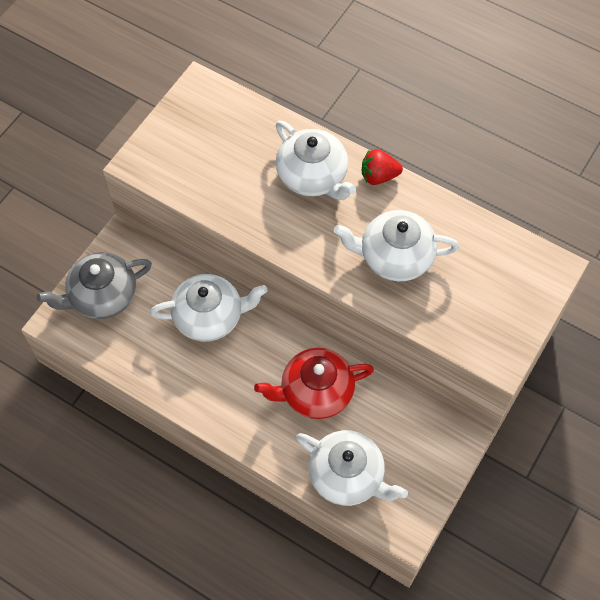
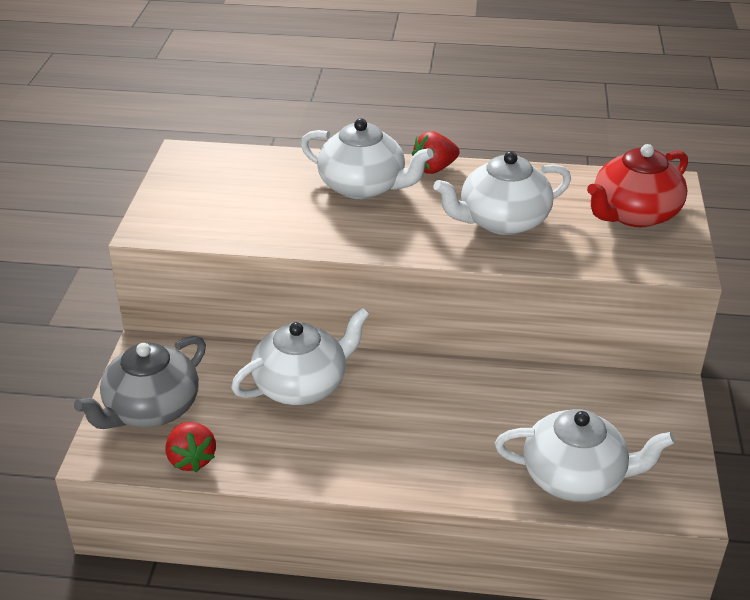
camera: 25 degrees left, 25 degrees down
(109, 351) = (191, 459): none -> red strawberry
(315, 392) = (477, 412): red teapot -> red teapot (634, 214)

